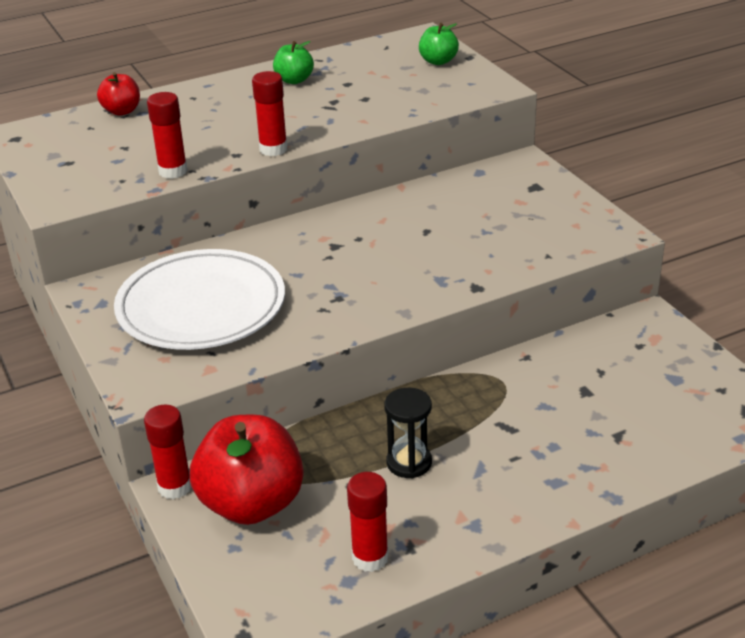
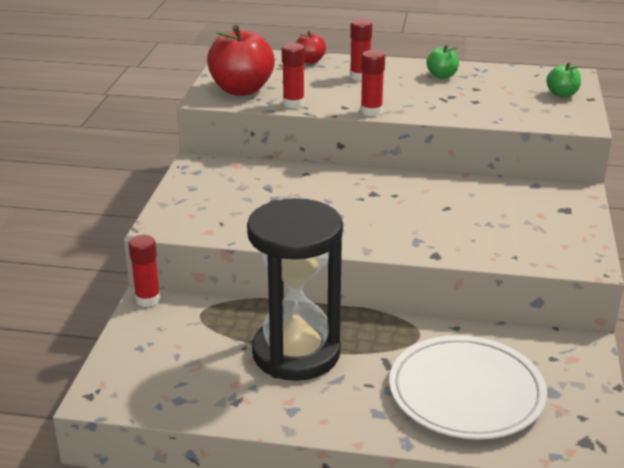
camera: 35 degrees right, 5 degrees down
(201, 306) = (247, 196): white plate -> white plate (466, 392)
(251, 504) = (177, 329): red apple -> red apple (241, 90)
(370, 558) = (206, 394): red glue stick -> red glue stick (360, 77)
(409, 463) = (296, 353): black hourglass -> black hourglass, size x2.42

